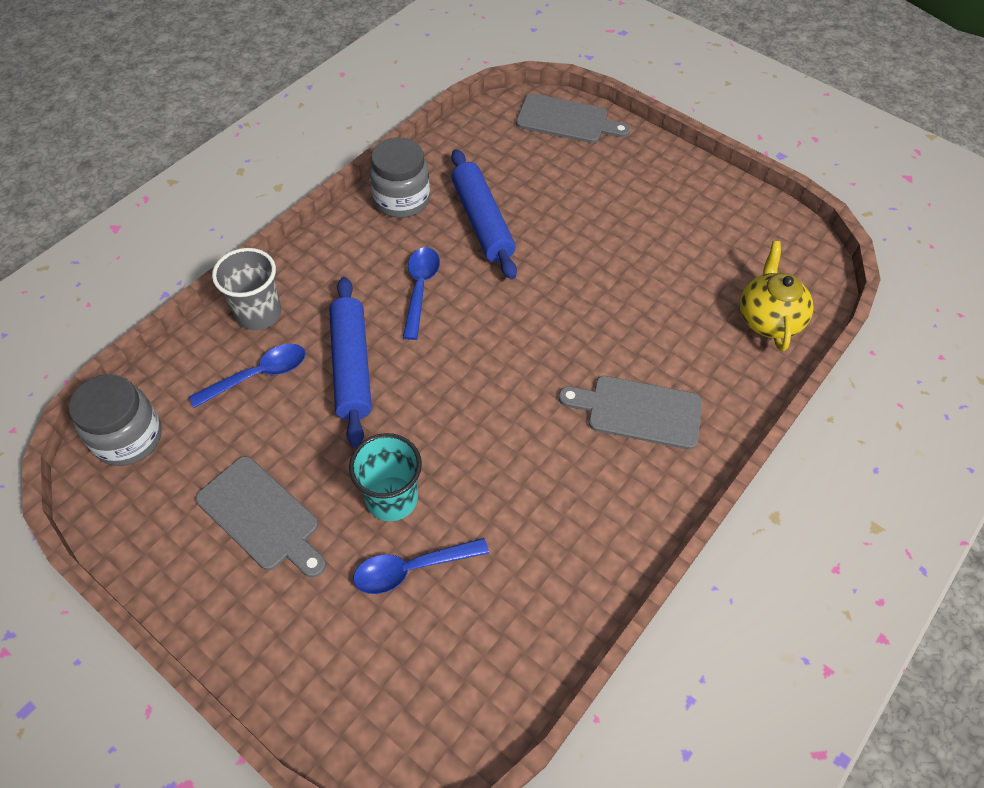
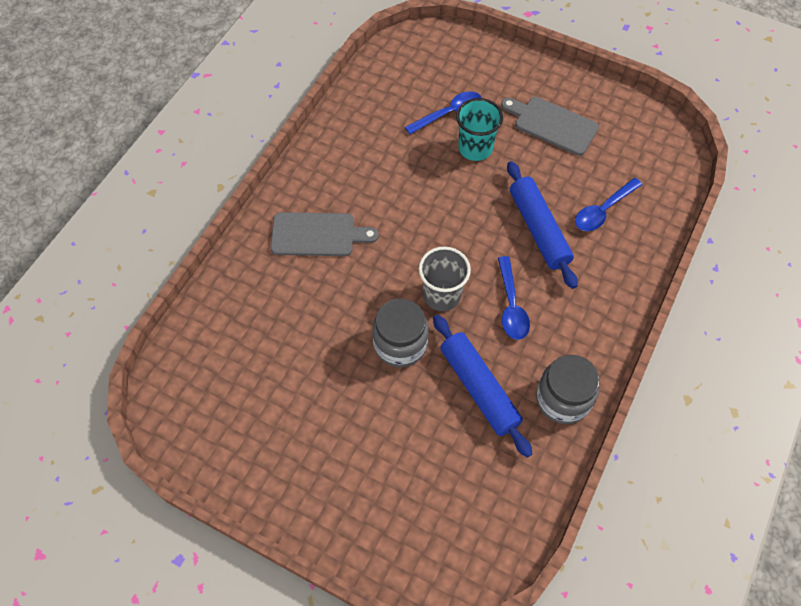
camera: 170 degrees right, 5 degrees up
(128, 437) = (665, 154): grey jar -> grey jar (400, 344)
(259, 313) = (630, 258): grey cup -> grey cup (442, 295)
(566, 120) = (424, 554): grey cutting board -> none
(768, 319) = (212, 334): yellow teapot -> none

